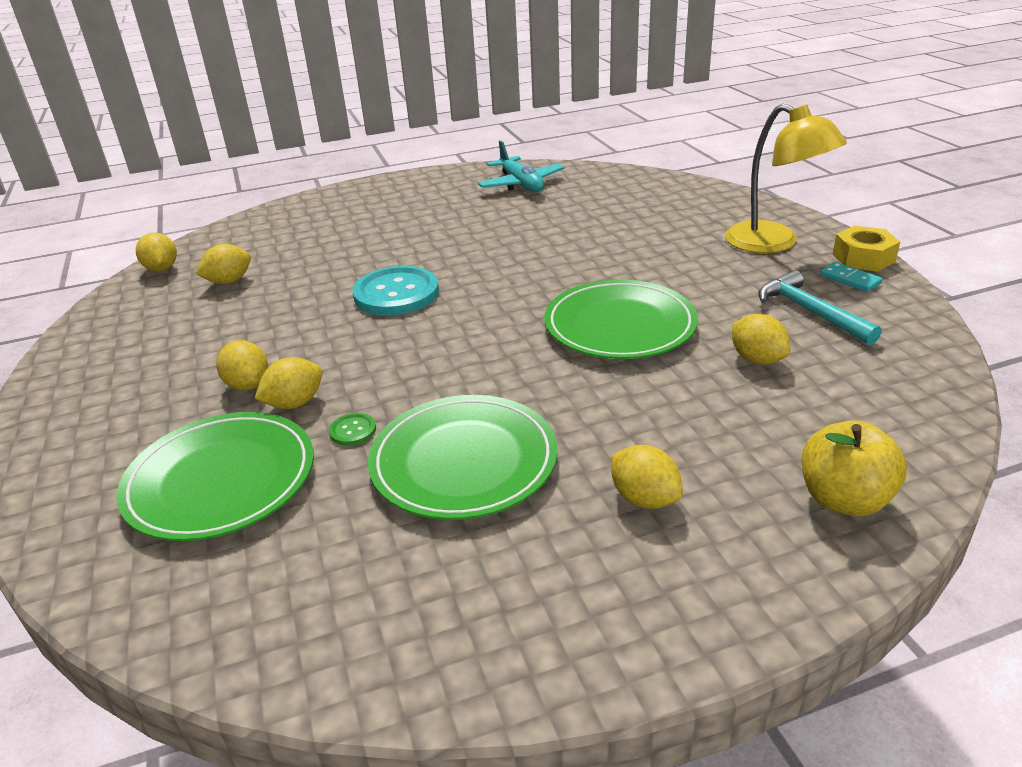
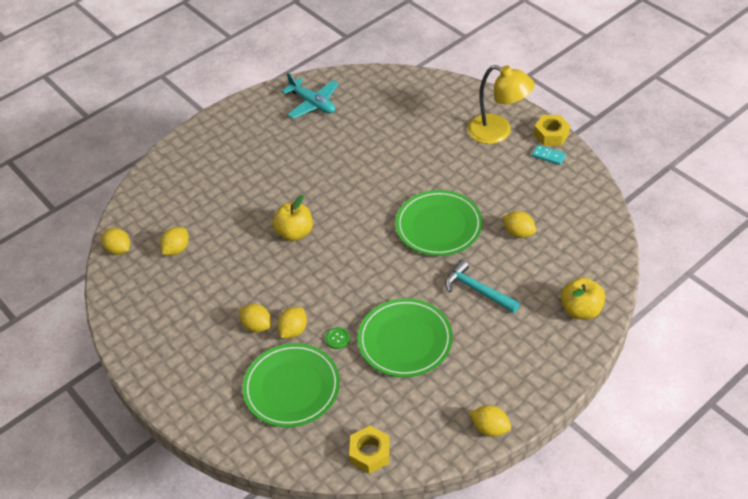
camera: 20 degrees left, 15 degrees up
(258, 637) = (370, 453): none -> yellow nut
(396, 294) = (295, 233): turquoise button -> yellow apple
(644, 498) = (497, 335): yellow lemon -> yellow lemon (490, 428)
(810, 312) = (535, 189): turquoise hammer -> turquoise hammer (477, 290)

